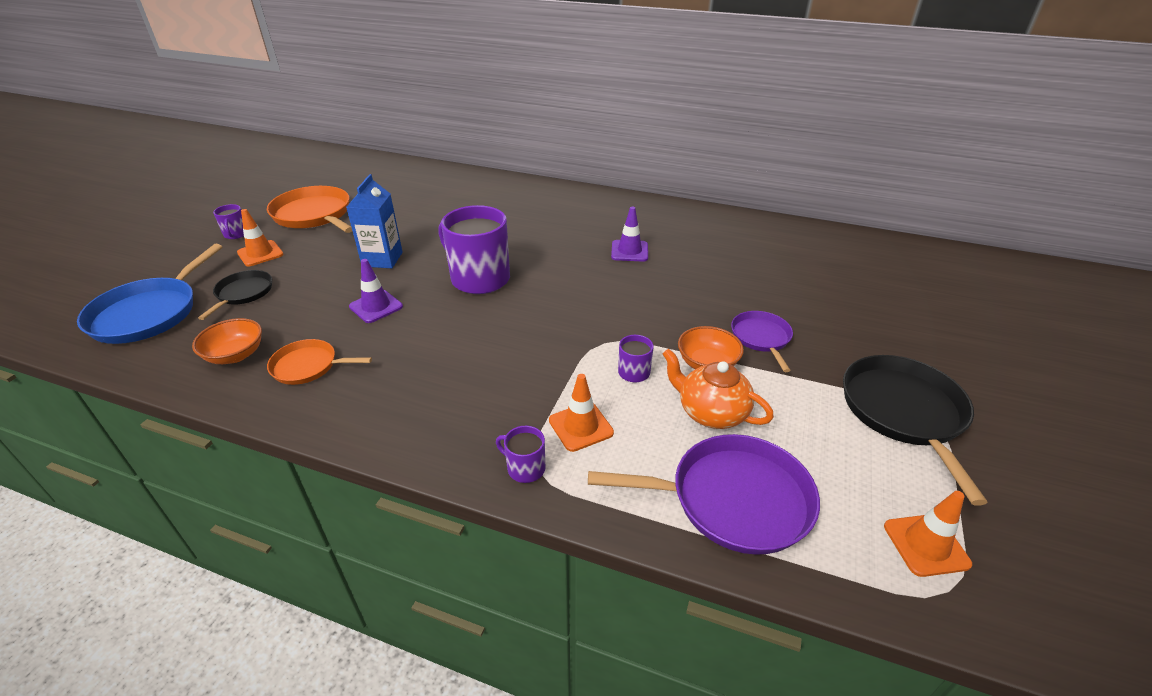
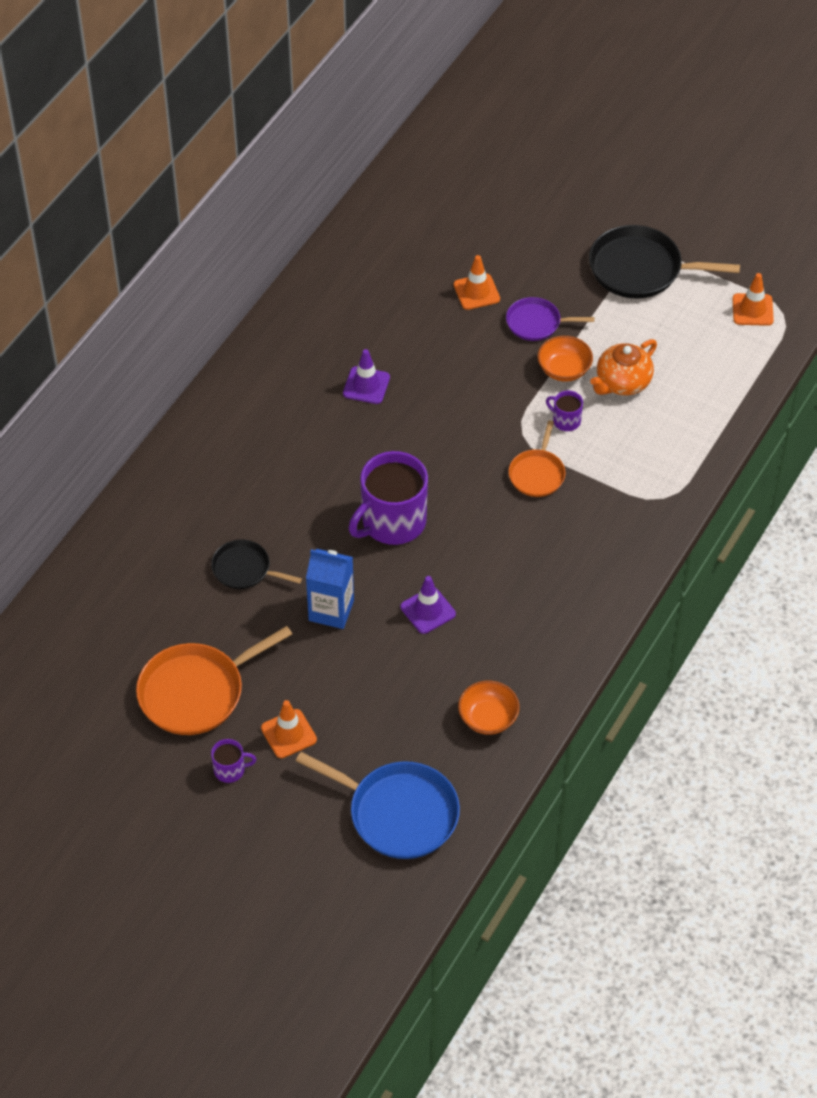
camera: 80 degrees left, 15 degrees up
(243, 293) = (376, 734): black pan -> black pan (244, 569)
(308, 366) = (516, 656): orange pan -> orange pan (537, 473)
(525, 468) = (661, 505): purple mug -> none
(581, 426) = (624, 466): orange traffic cone -> orange traffic cone (476, 292)
(732, 499) = (706, 394): purple pan -> none

